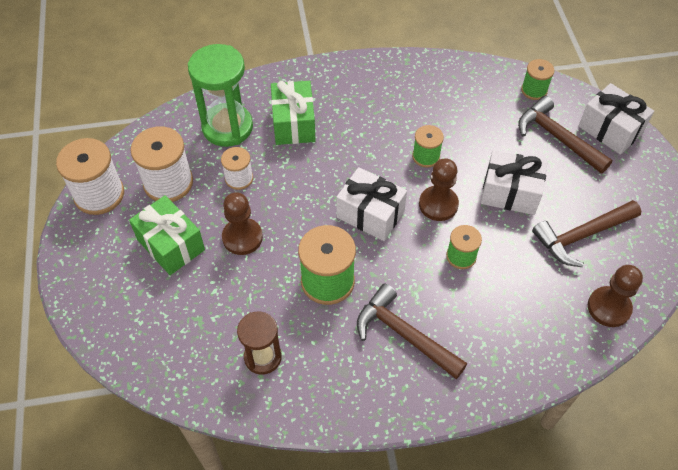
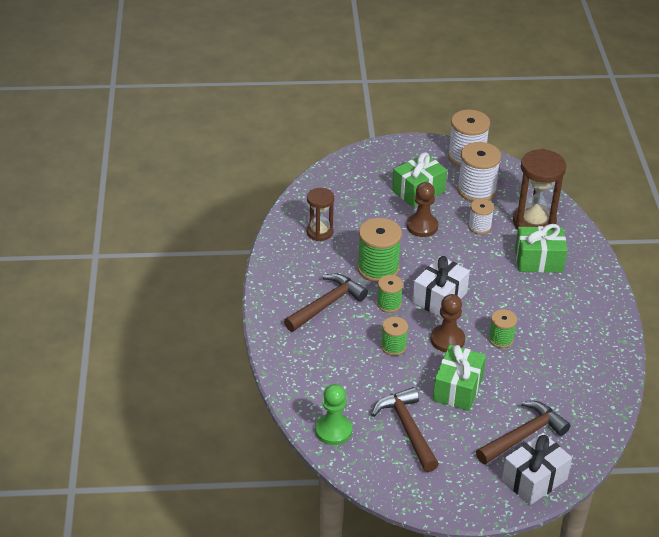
camera: 95 degrees right, 15 degrees down
(227, 127) = (534, 222): green hourglass -> brown hourglass
(510, 193) = (457, 388): white gift -> green gift
(534, 90) = (587, 430): green spool -> green spool (389, 304)
(609, 307) = (333, 430): brown pawn -> green pawn

